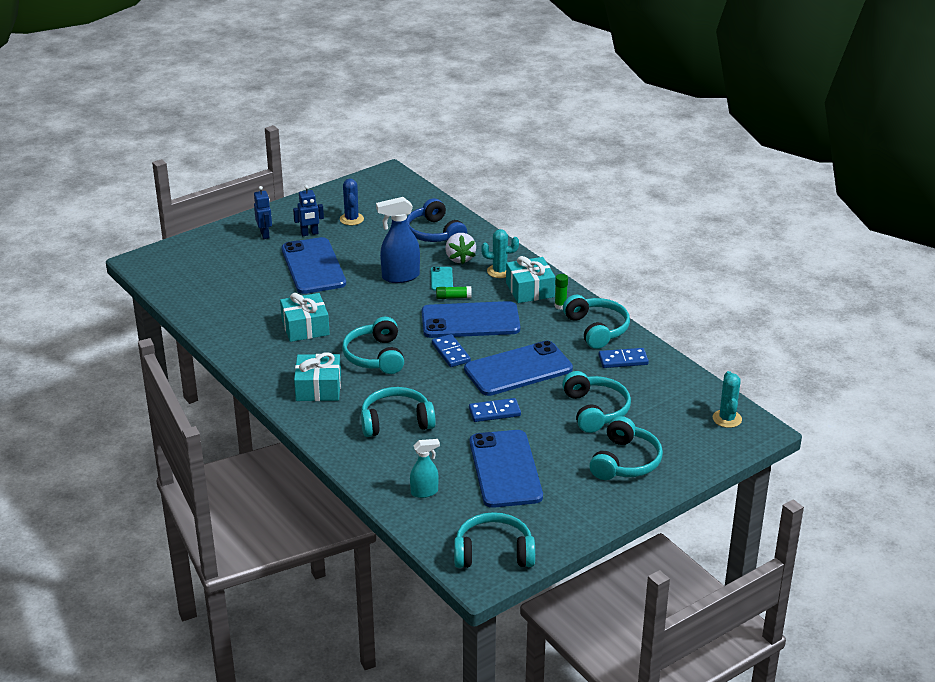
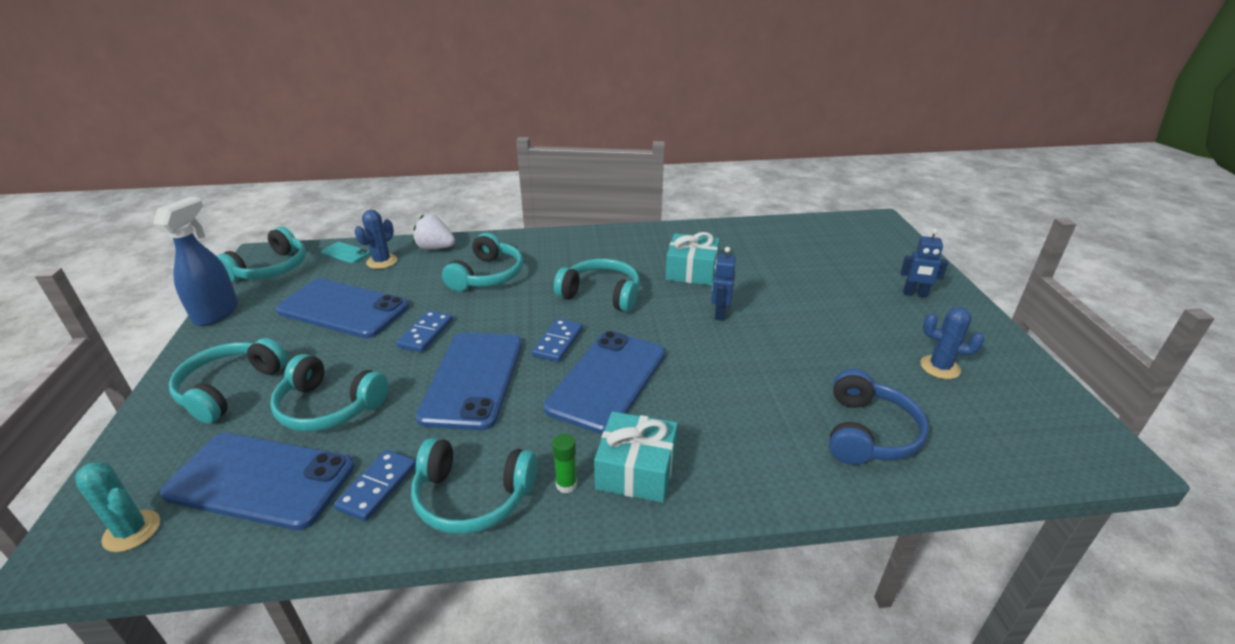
camera: 120 degrees right, 0 degrees up
(309, 233) = (906, 324): blue robot -> blue robot (719, 314)
(313, 266) = (818, 306): blue phone -> blue phone (261, 480)
(318, 388) = (583, 253): turquoise gift -> none
(400, 277) = (755, 360): blue spray bottle -> blue spray bottle (217, 313)
(424, 492) = (382, 261): turquoise spray bottle -> blue cactus
(434, 233) = (868, 433): blue headphones -> blue headphones turned 105 degrees clockwise
(441, 279) = (727, 392): turquoise phone -> turquoise phone (345, 253)
(450, 353) = (558, 342): blue domino -> blue domino turned 75 degrees counterclockwise
(453, 297) = (673, 386): green glue stick -> none
(460, 258) = (775, 431): white strawberry -> white strawberry (435, 248)
(499, 271) = (711, 459): turquoise cactus -> none
(625, 461) = (230, 388): turquoise headphones -> turquoise headphones turned 60 degrees clockwise

